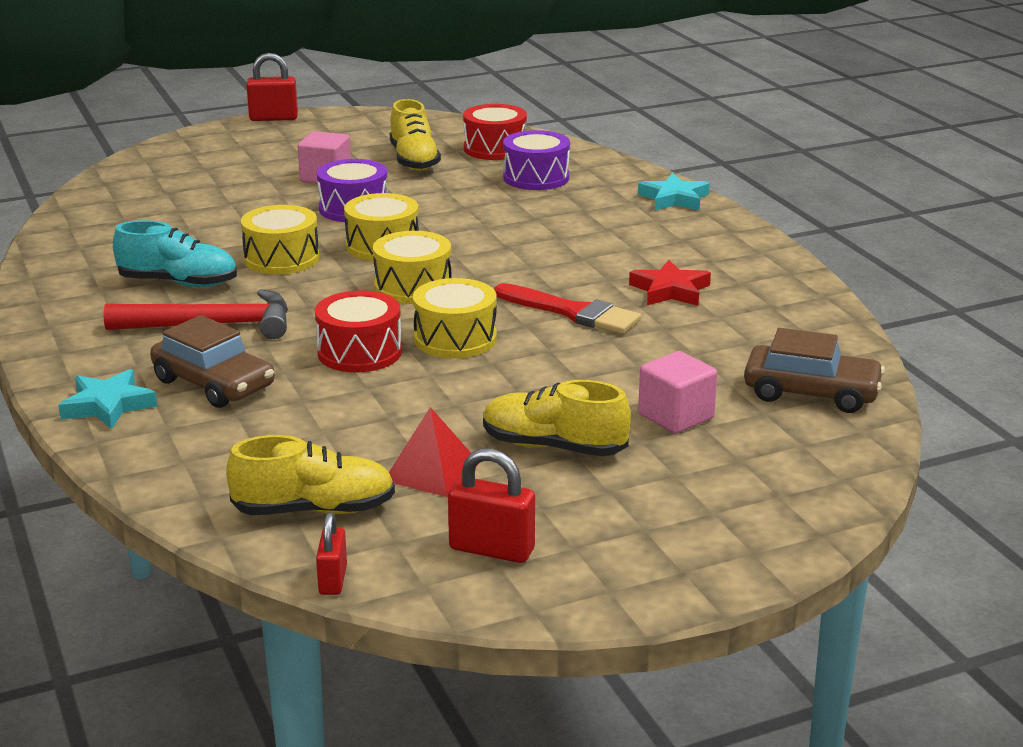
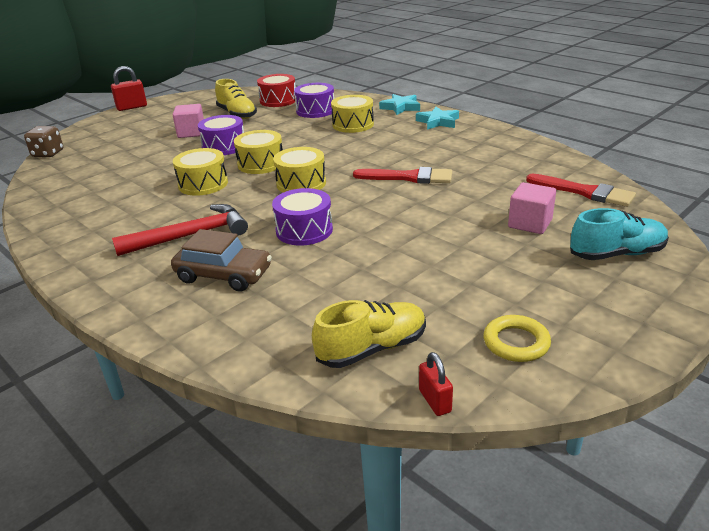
camera: 20 degrees left, 5 degrees up
(108, 405) = (158, 310): turquoise star -> turquoise star (438, 122)
(114, 170) = (48, 154): none -> brown dice
(178, 283) = (145, 213): turquoise shoe -> turquoise shoe (616, 254)
(359, 352) = (304, 230): red drum -> purple drum
(431, 471) = (424, 298): red pyramid -> none
(455, 339) = (356, 208): yellow drum -> yellow drum (353, 124)
(491, 549) = (516, 343): red padlock -> yellow ring
(553, 447) = (481, 261): yellow shoe -> none
(670, 290) = (449, 154): red star -> none
(811, 393) = (585, 192): brown car -> red brush

